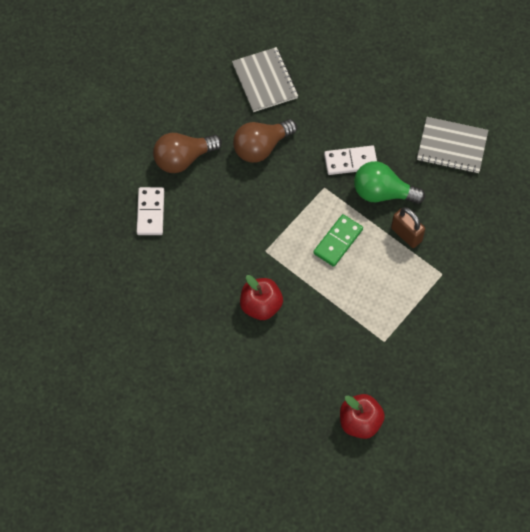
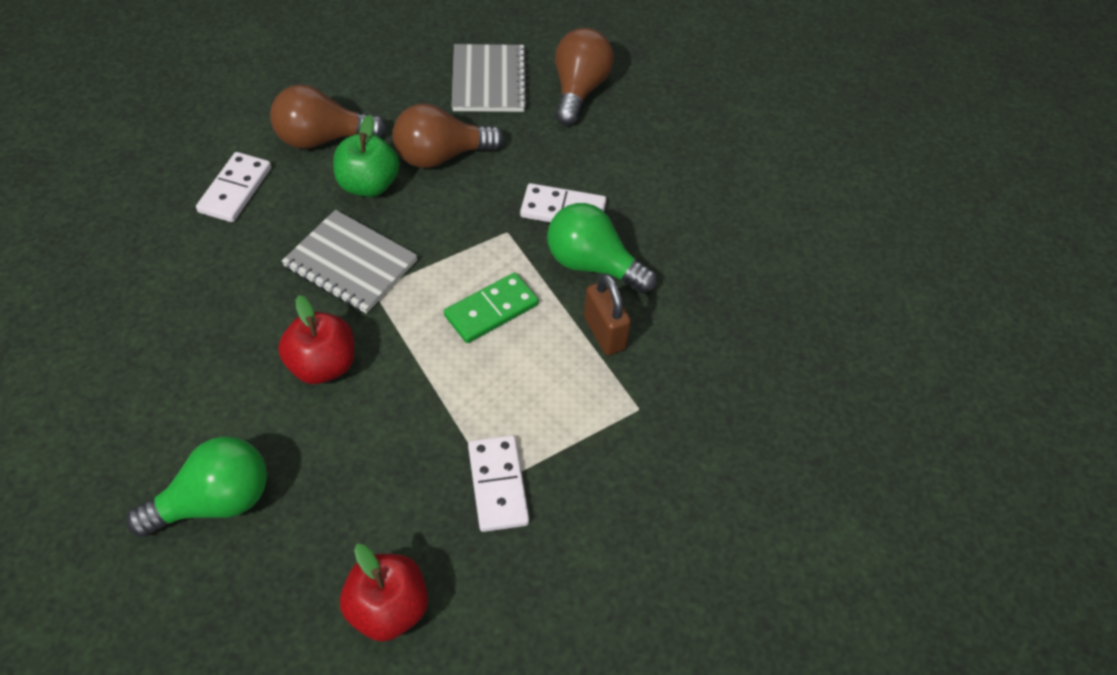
camera: 15 degrees right, 10 degrees down
(228, 182) = (368, 185): none -> green apple
(245, 399) = (214, 501): none -> green light bulb
(324, 69) = (579, 90): none -> brown light bulb
(386, 341) = (498, 485): none -> white domino
(452, 146) = (727, 234): grey notebook -> grey notebook (351, 263)

